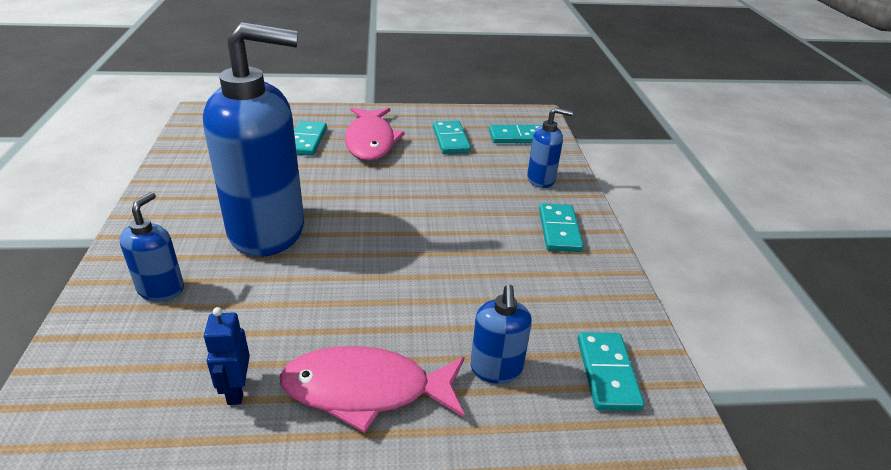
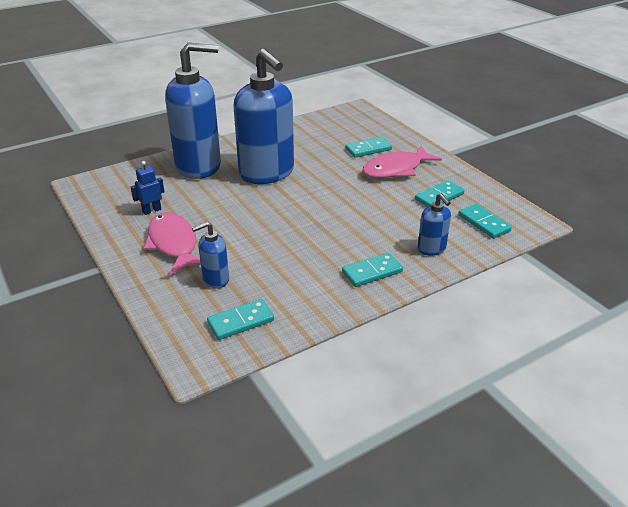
camera: 65 degrees right, 0 degrees up
(161, 289) = (199, 166): blue soap dispenser -> blue soap dispenser, size x2.26

